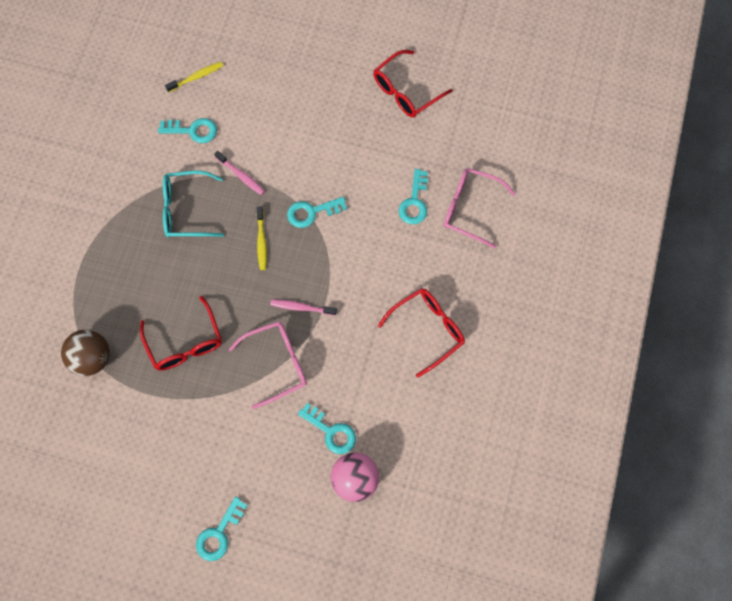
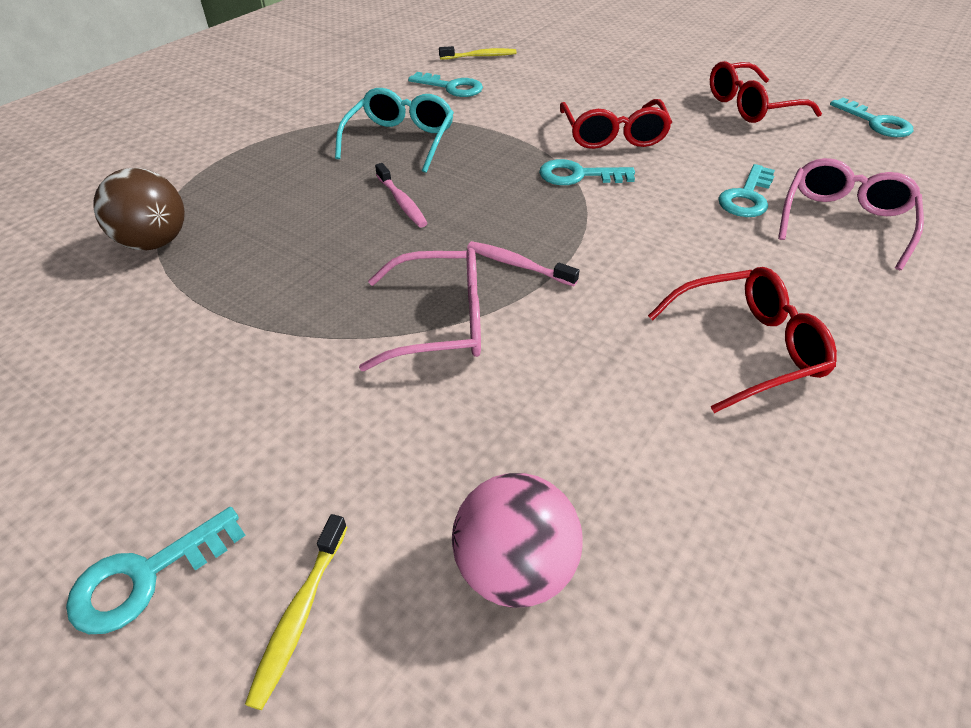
camera: 20 degrees right, 25 degrees down
(185, 343) = (305, 260): red glasses -> red glasses (613, 135)
(186, 210) = (400, 140): turquoise glasses -> turquoise glasses turned 90 degrees clockwise
(241, 176) = (492, 128): pink toothbrush -> pink toothbrush (402, 202)
(261, 241) = (489, 186): yellow toothbrush -> yellow toothbrush (299, 615)
(331, 432) = (497, 454): turquoise key -> turquoise key (876, 123)
(470, 209) = (843, 221): pink glasses -> pink glasses turned 75 degrees clockwise

